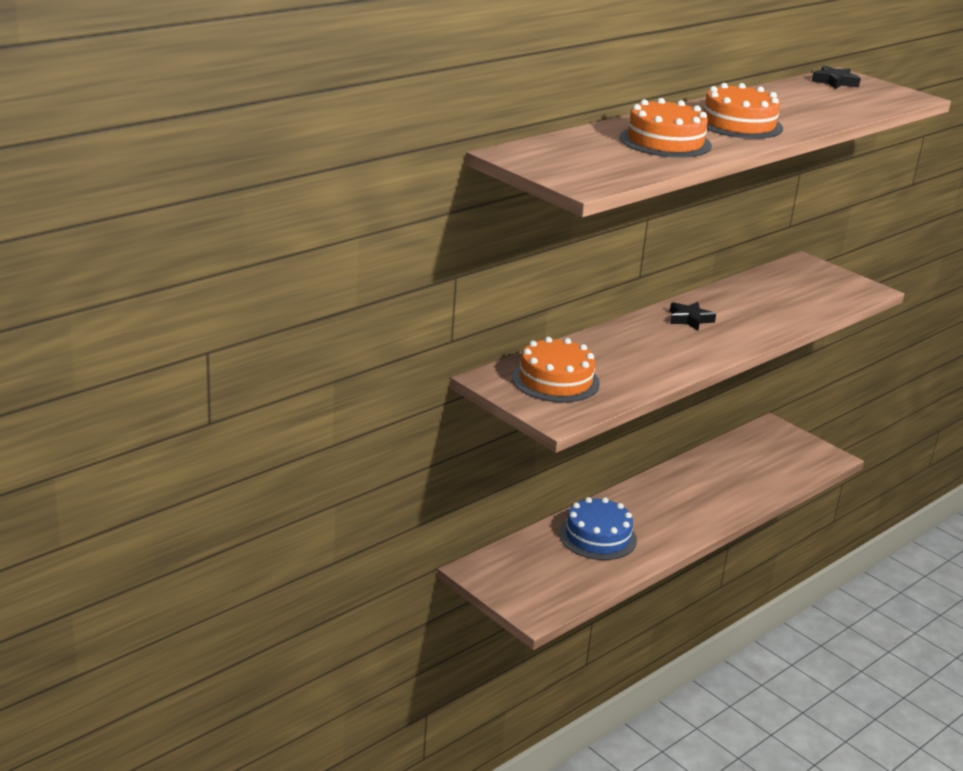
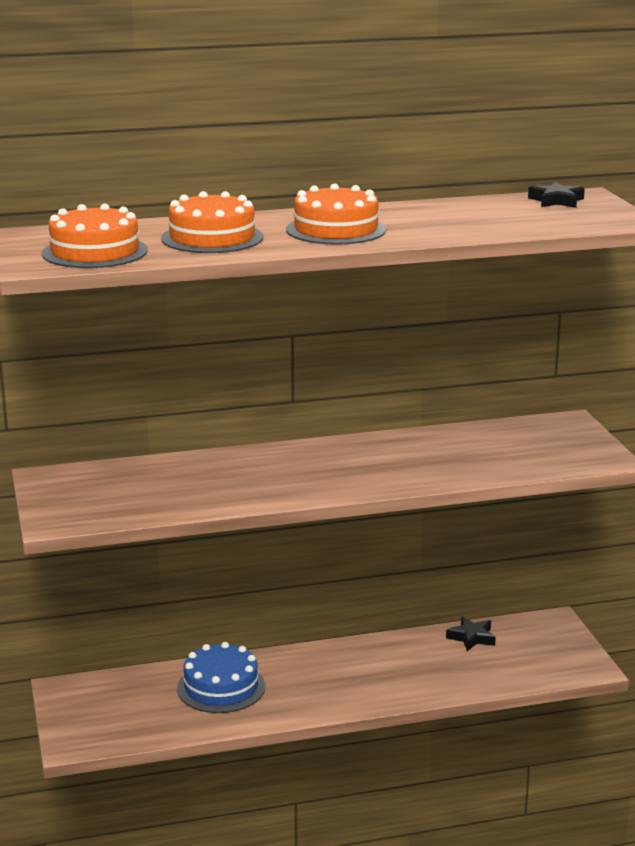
camera: 30 degrees right, 5 degrees down
(555, 380) = (105, 488): orange cake -> orange cake (95, 252)
(689, 319) = (338, 456): black star -> black star (471, 637)

